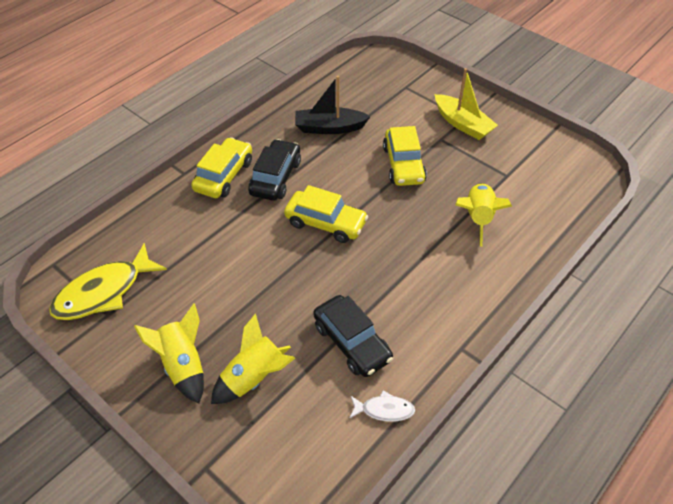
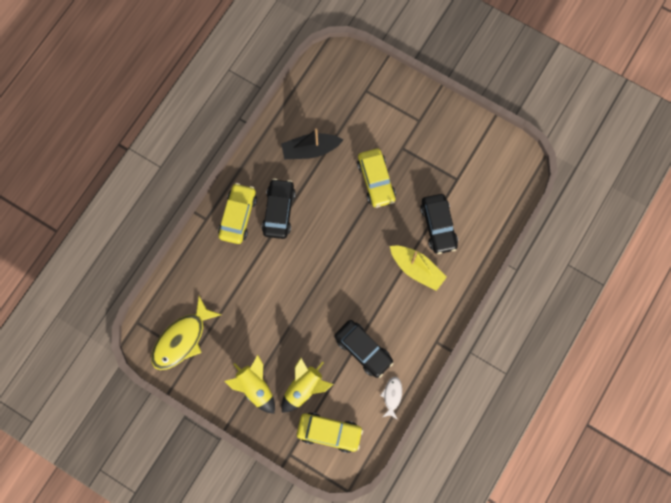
camera: 10 degrees left, 25 degrees up
(325, 223) = (326, 250): yellow car -> yellow car (329, 432)
(384, 410) = (392, 396): white fish -> white fish turned 75 degrees counterclockwise
(462, 124) = (418, 127): yellow boat -> yellow boat (416, 269)
(478, 218) = (438, 226): yellow rocket -> black car

